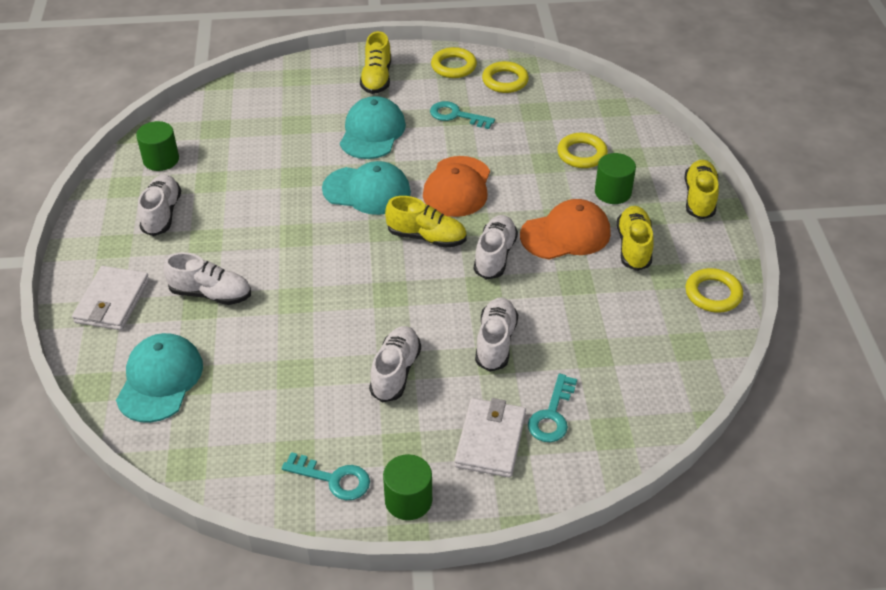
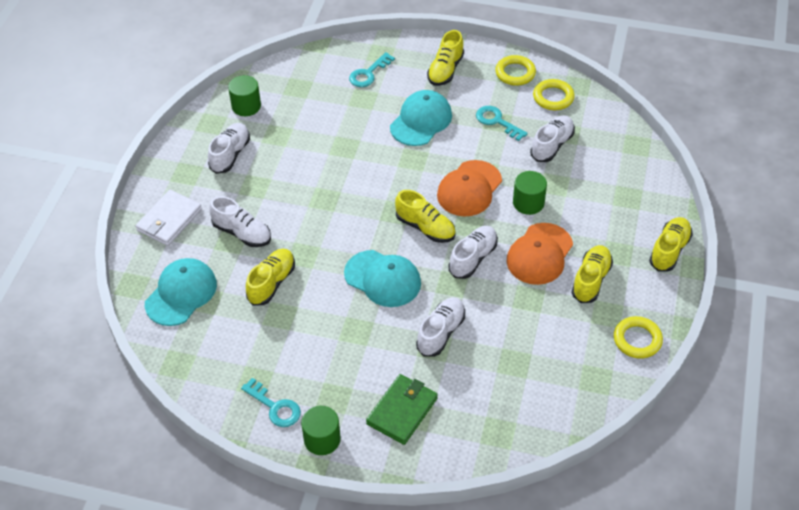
camera: 20 degrees right, 5 degrees up
(270, 339) = (271, 283): none -> yellow shoe
(367, 191) = (395, 174): turquoise cap -> turquoise cap (383, 279)
(395, 372) = (354, 335): white shoe -> white shoe (552, 145)
(490, 440) = (402, 411): white wallet -> green wallet
(552, 415) = (458, 405): turquoise key -> turquoise key (368, 73)
(566, 234) = (539, 254): orange cap -> orange cap turned 120 degrees clockwise
(582, 154) = (587, 184): yellow ring -> none
(612, 192) = (597, 226): green cylinder -> green cylinder (528, 203)

